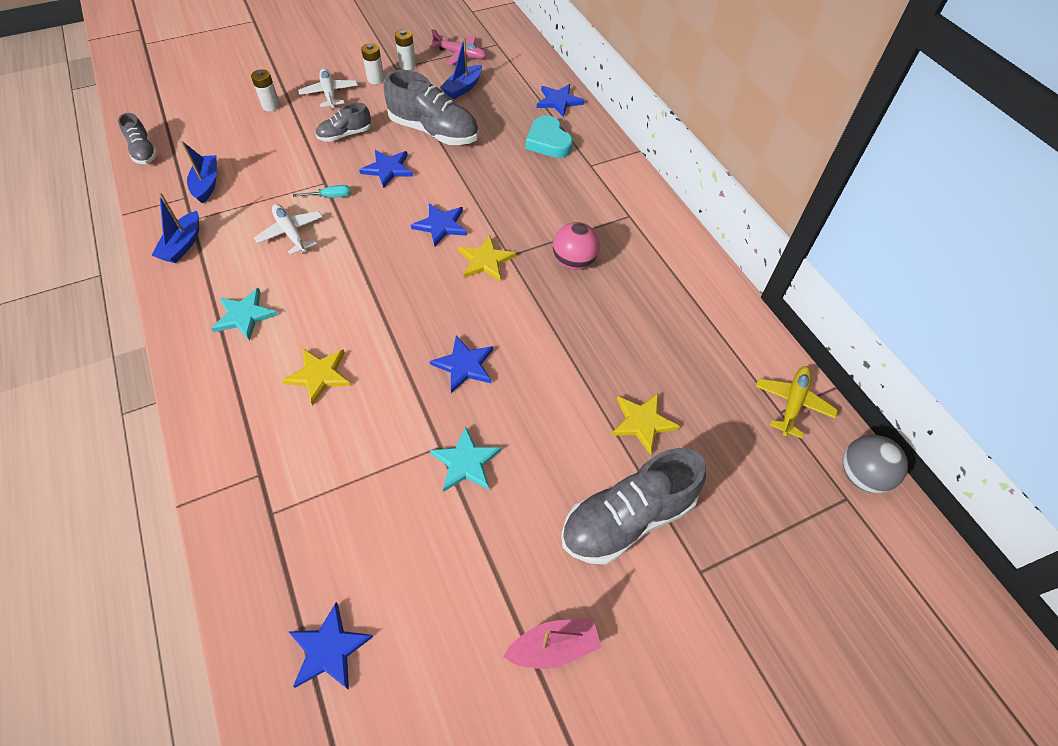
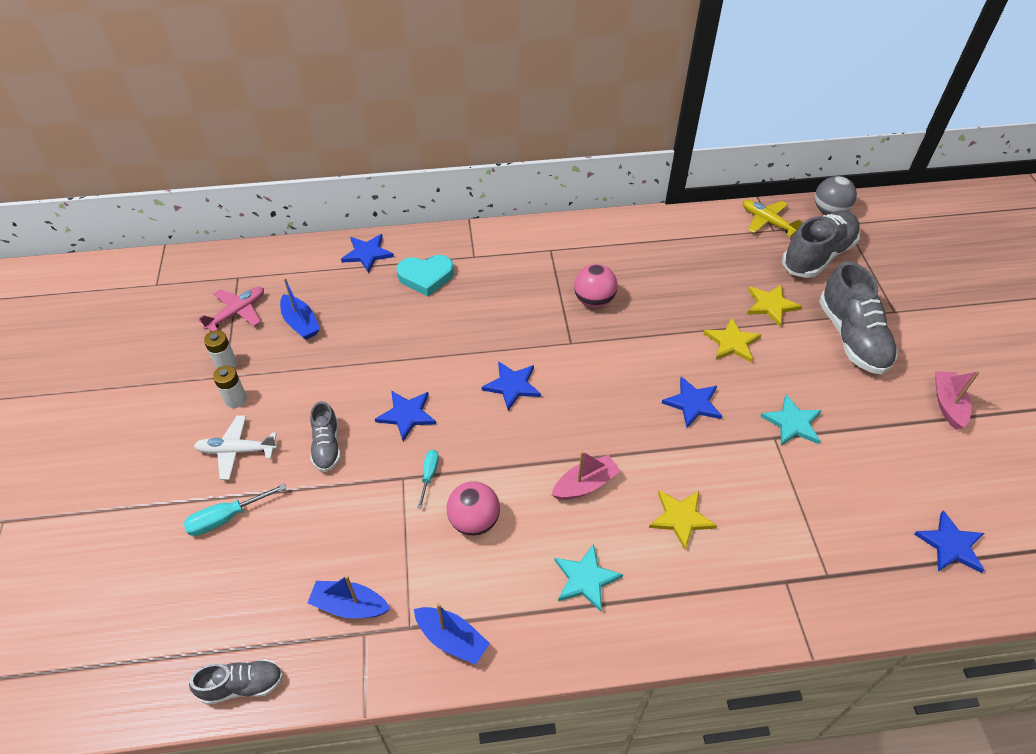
camera: 70 degrees left, 5 degrees down
(271, 106) = (225, 518): white battery -> turquoise screwdriver
(291, 233) = (474, 521): white plane -> pink ball
(343, 297) = (585, 484): none -> pink boat
(434, 131) = (363, 363): grey shoe -> grey shoe (817, 256)
(485, 260) = (572, 361): yellow star -> yellow star (732, 342)

